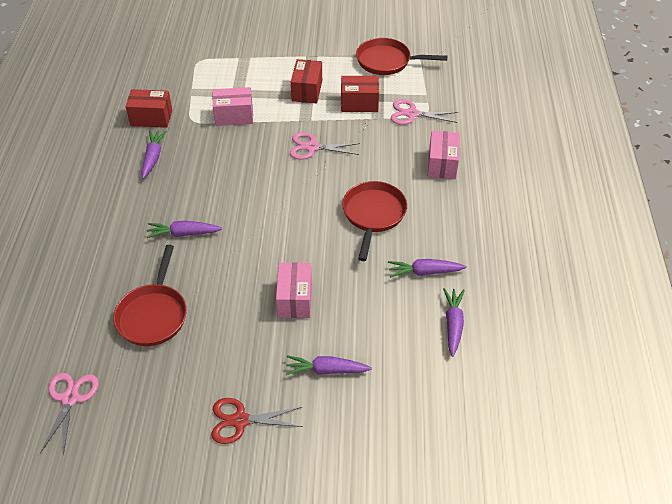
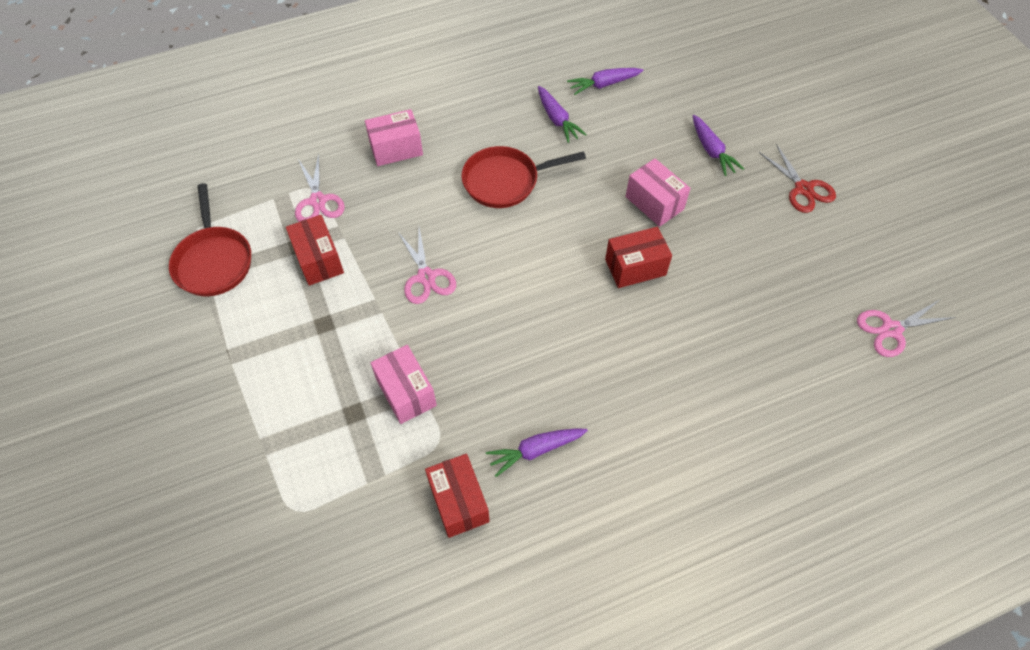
camera: 115 degrees left, 10 degrees up
(153, 314) = (755, 312): red pan -> none
(183, 233) = (637, 343): purple carrot -> none
(295, 299) = (654, 203): pink box -> pink box turned 75 degrees clockwise
(307, 91) = (314, 328): red box -> red box (635, 267)

